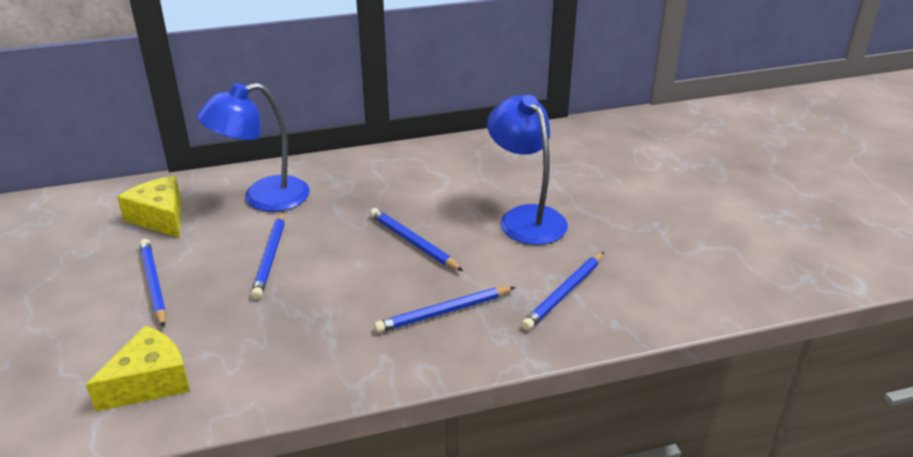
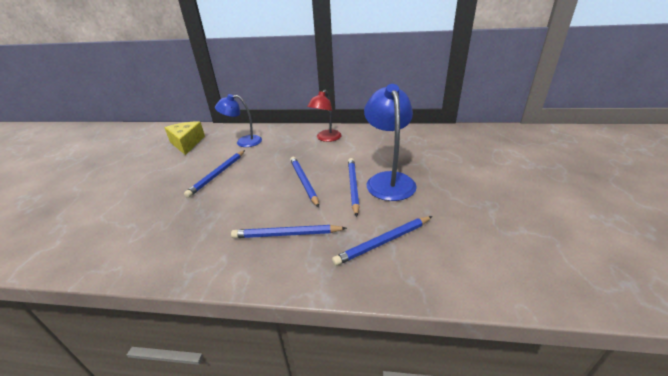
camera: 25 degrees right, 0 degrees up
(150, 382) = (86, 234): yellow cheese -> none
(153, 284) = (149, 177): blue pencil -> blue pencil (353, 186)
(263, 198) = (243, 142): blue lamp -> blue lamp, size x0.66
(396, 170) = (326, 138): none -> red lamp

